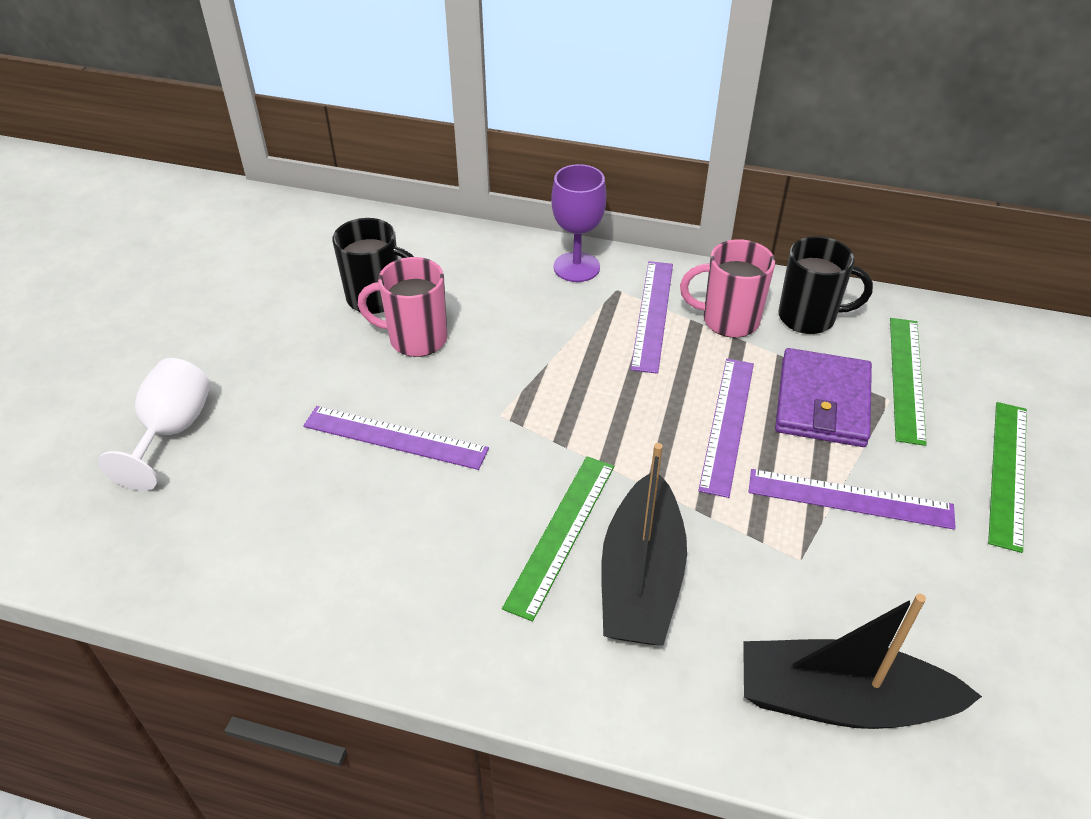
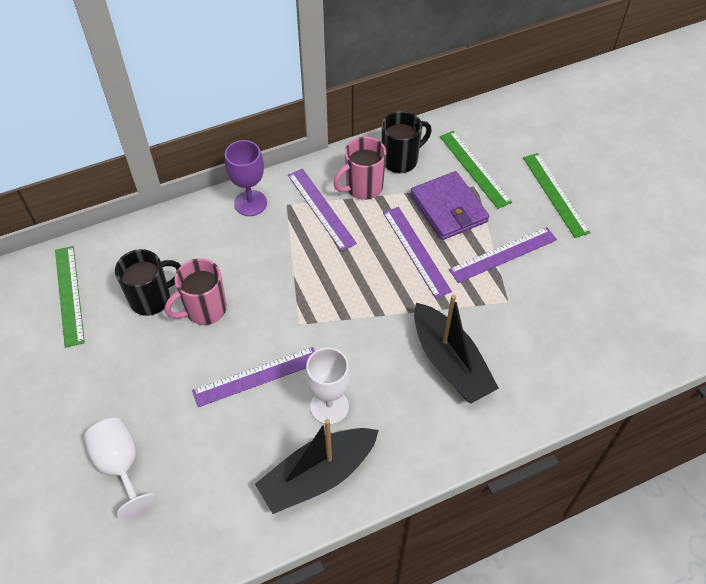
camera: 40 degrees left, 10 degrees up
(438, 523) = (329, 406): none -> white goblet
(561, 533) = (393, 367): green ruler -> green ruler (69, 295)
(840, 700) = (577, 357): black boat -> black boat (317, 475)

